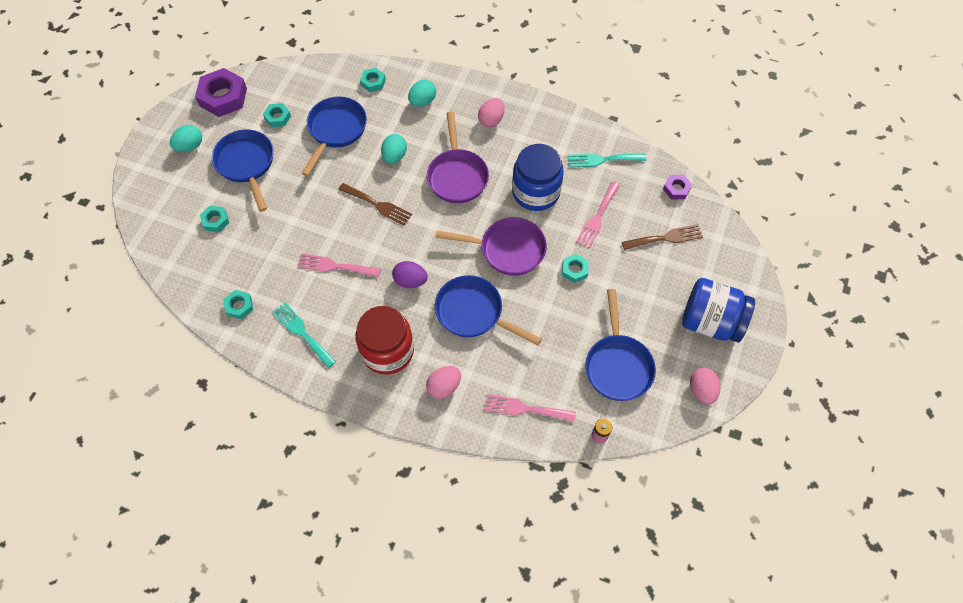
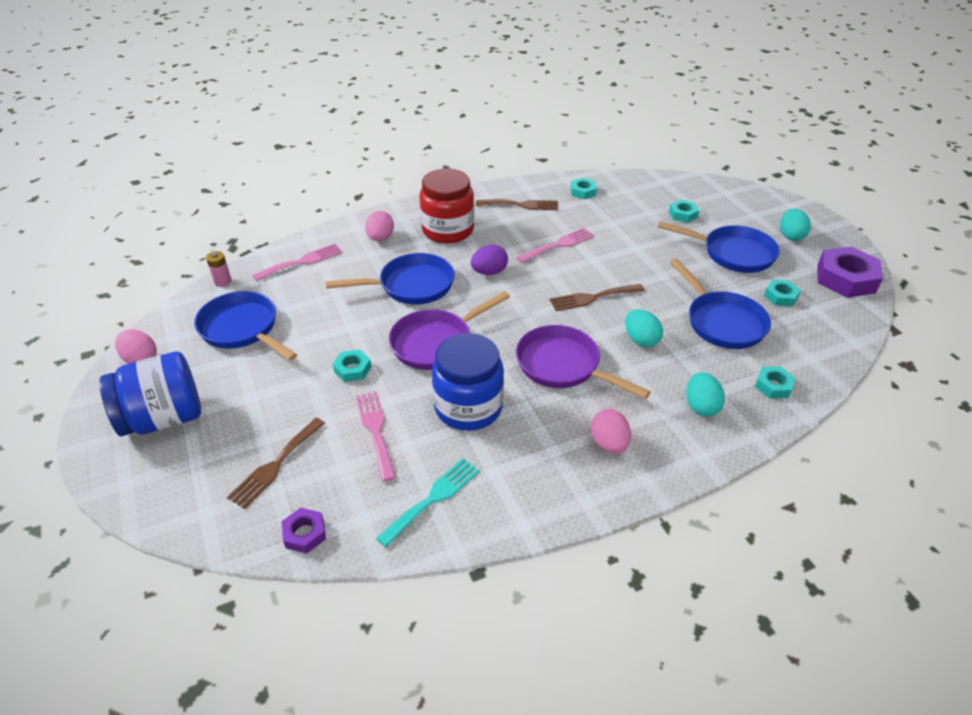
camera: 135 degrees right, 20 degrees down
(302, 332) = (521, 205): turquoise fork -> brown fork

